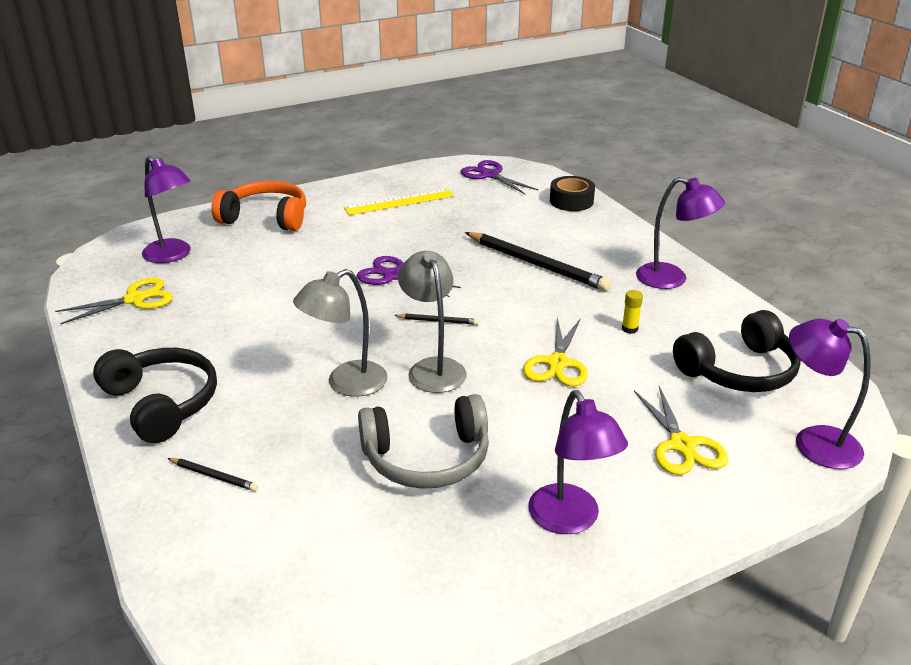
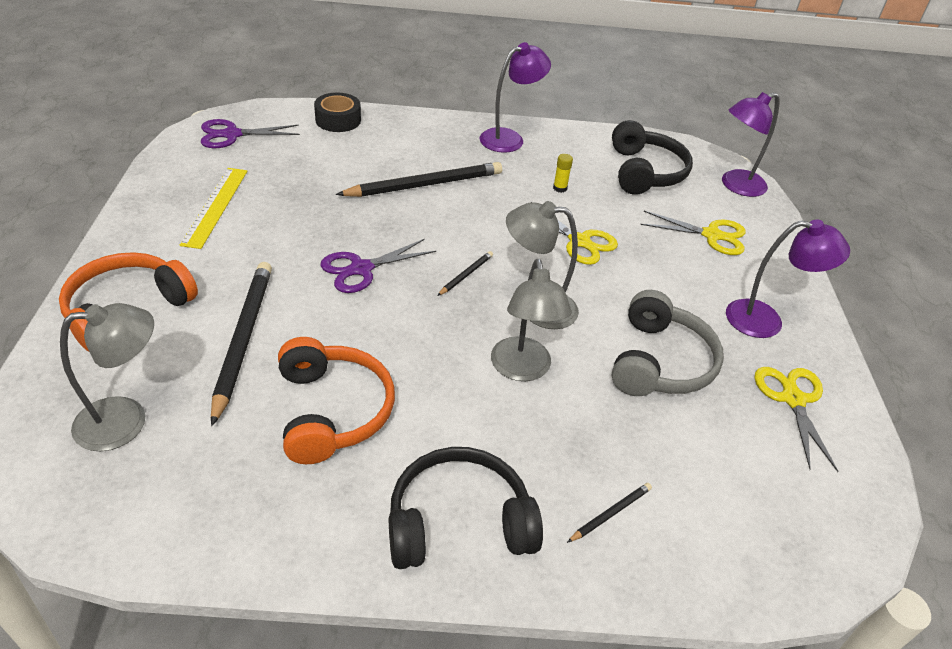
camera: 65 degrees left, 10 degrees up
(135, 299) = (203, 488): yellow scissors -> yellow scissors (793, 399)
(172, 255) = (126, 420): purple lamp -> grey lamp
(232, 317) = (331, 411): none -> orange headphones
(273, 262) = (243, 340): none -> black pencil

